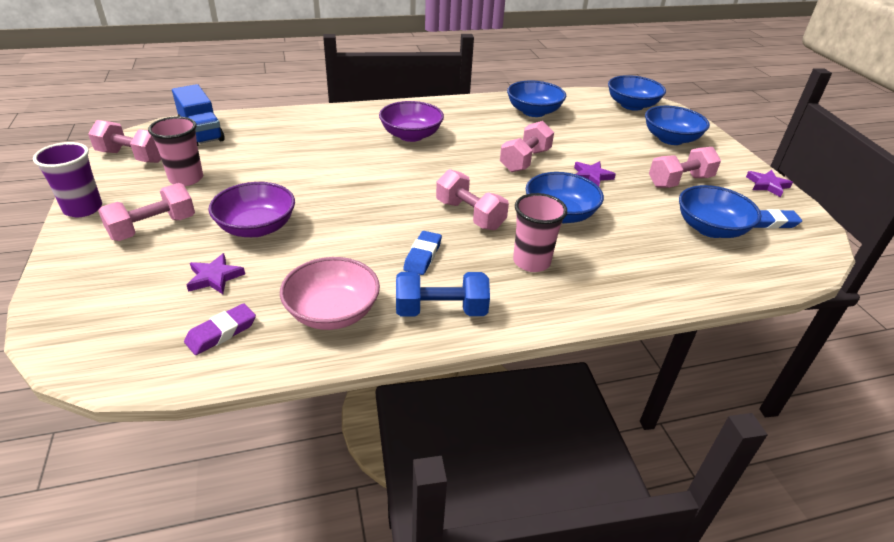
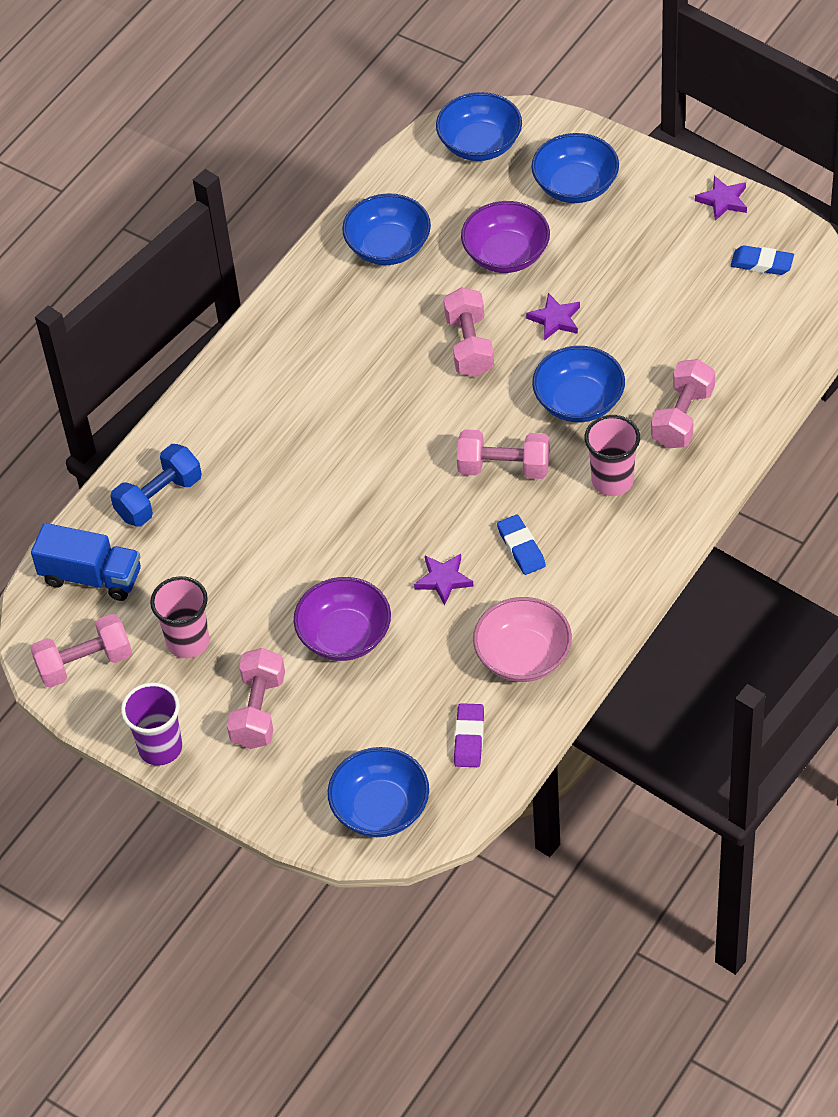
camera: 35 degrees left, 15 degrees up
(215, 277) = (390, 705): purple star -> purple star (443, 580)
(411, 135) = (311, 399): purple bowl -> purple bowl (506, 254)
(441, 310) = (598, 588): blue dumbbell -> blue dumbbell (159, 498)
(679, 181) = (641, 260): pink dumbbell -> pink dumbbell (682, 417)
(710, 229) = (719, 315): blue bowl -> blue bowl (380, 808)
(770, 222) = (762, 263): blue eraser -> blue eraser turned 60 degrees clockwise

